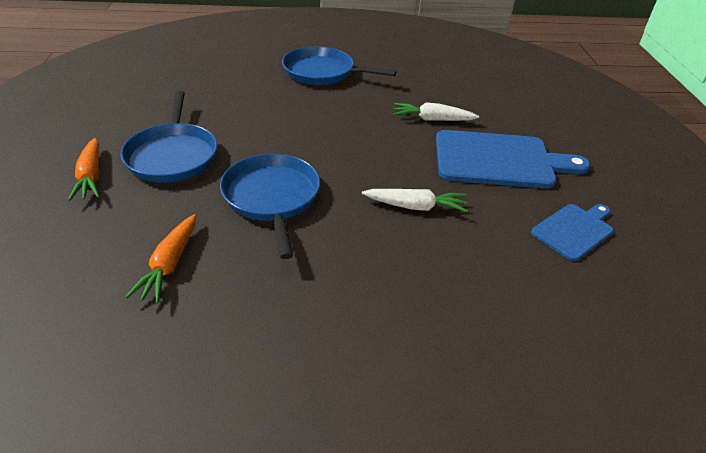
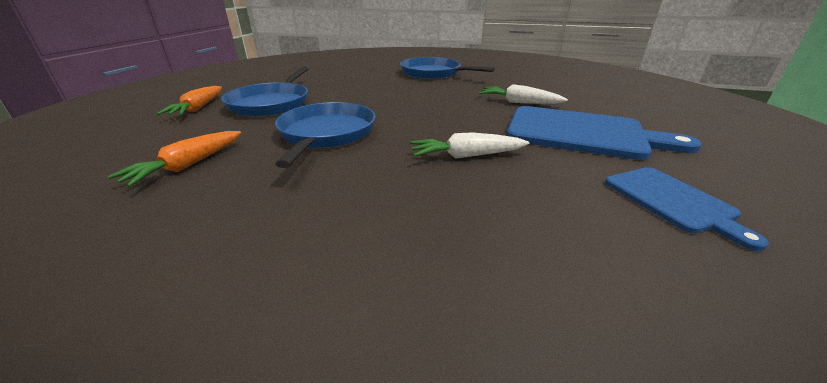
camera: 20 degrees right, 10 degrees down
(415, 207) = (466, 156): white carrot -> white carrot turned 150 degrees clockwise
(574, 230) = (672, 201): blue cutting board -> blue cutting board turned 90 degrees clockwise

